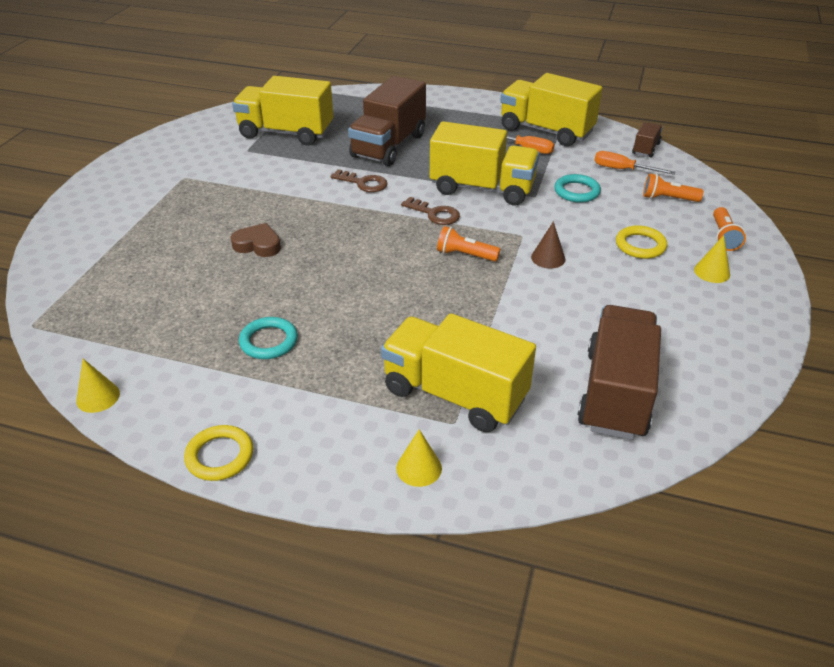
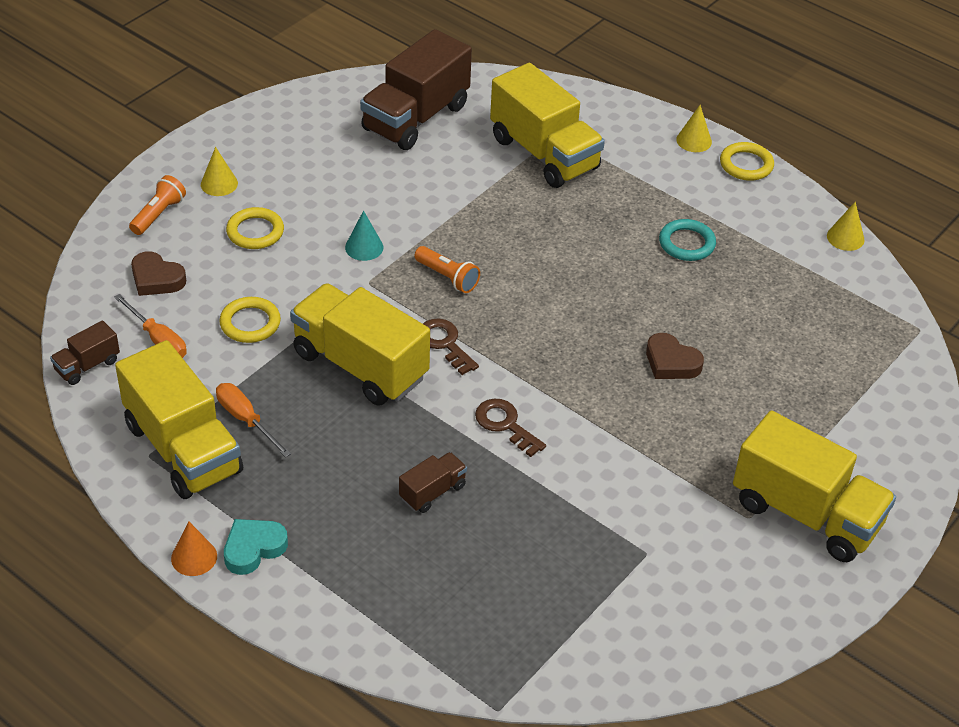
camera: 160 degrees left, 5 degrees up
(286, 133) = (574, 579): yellow truck -> yellow truck (806, 514)
(388, 146) = (432, 492): brown truck -> brown truck, size x0.46
(419, 468) = (600, 116): yellow cone -> yellow cone (694, 140)
(467, 107) = (253, 548): none -> turquoise heart
(494, 99) = (194, 557): none -> orange cone
(548, 258) = (364, 247): brown cone -> turquoise cone
(576, 191) = (250, 323): turquoise ring -> yellow ring
(668, 199) = (156, 279): orange flashlight -> brown heart

